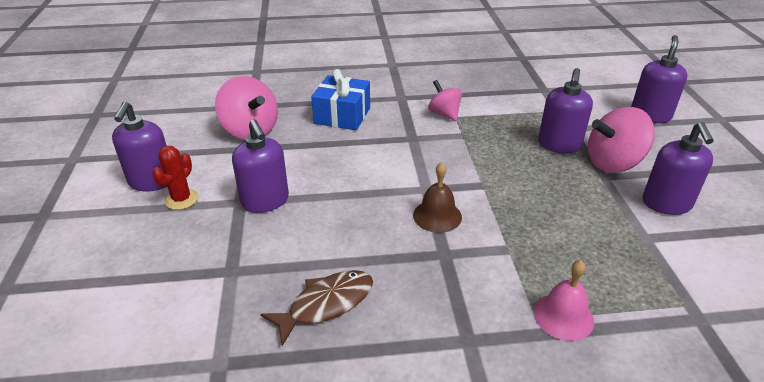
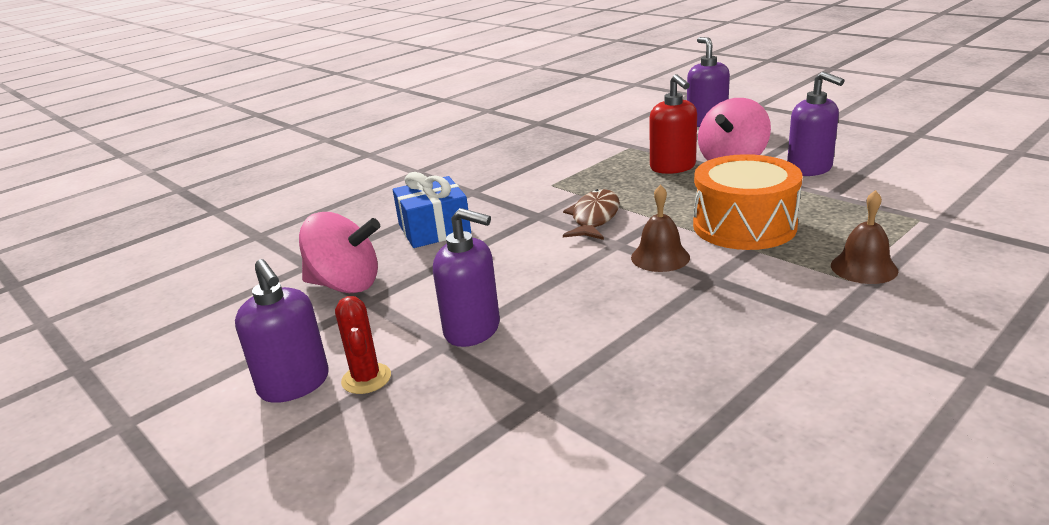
camera: 35 degrees left, 10 degrees down
(326, 304) = (678, 368): brown fish -> brown fish (594, 218)
(444, 114) = (537, 187): pink spinning top -> none
(532, 225) = (744, 226): none -> orange drum
(559, 145) = (673, 167): purple soap dispenser -> red soap dispenser
(563, 316) = (864, 268): pink bell -> brown bell

